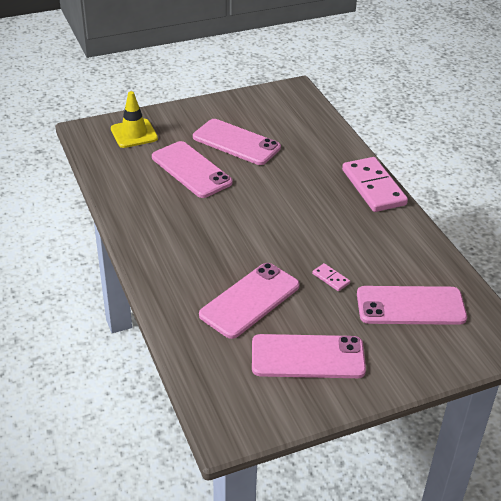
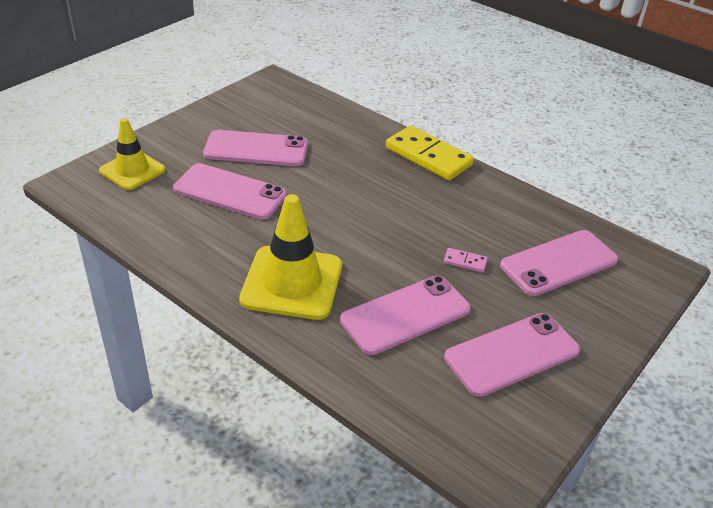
camera: 30 degrees left, 0 degrees up
(185, 249) = (292, 283): none -> yellow traffic cone
(250, 300) = (405, 315): pink phone -> pink phone turned 45 degrees clockwise
(373, 187) = (428, 156): pink domino -> yellow domino

